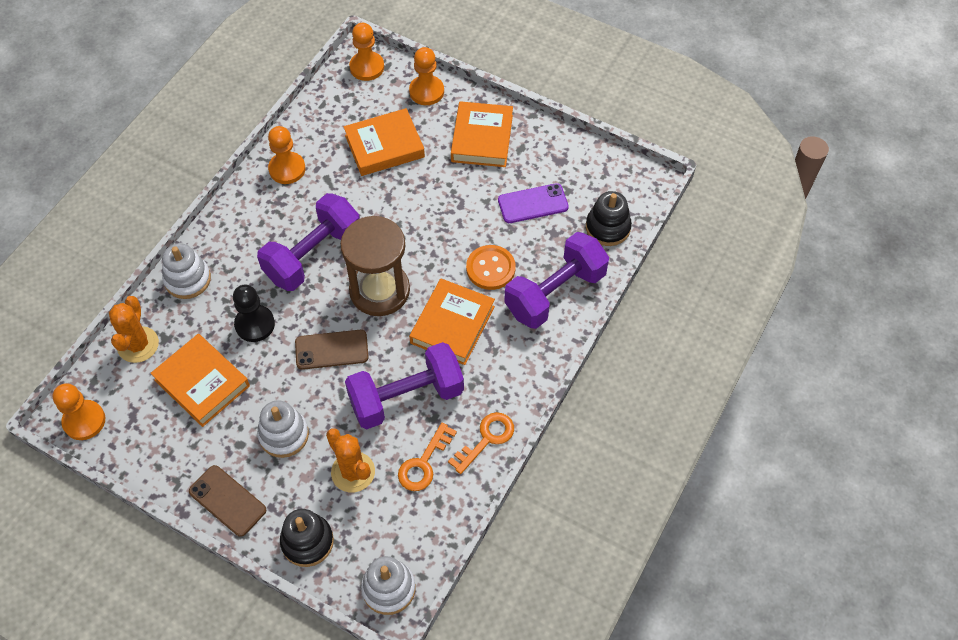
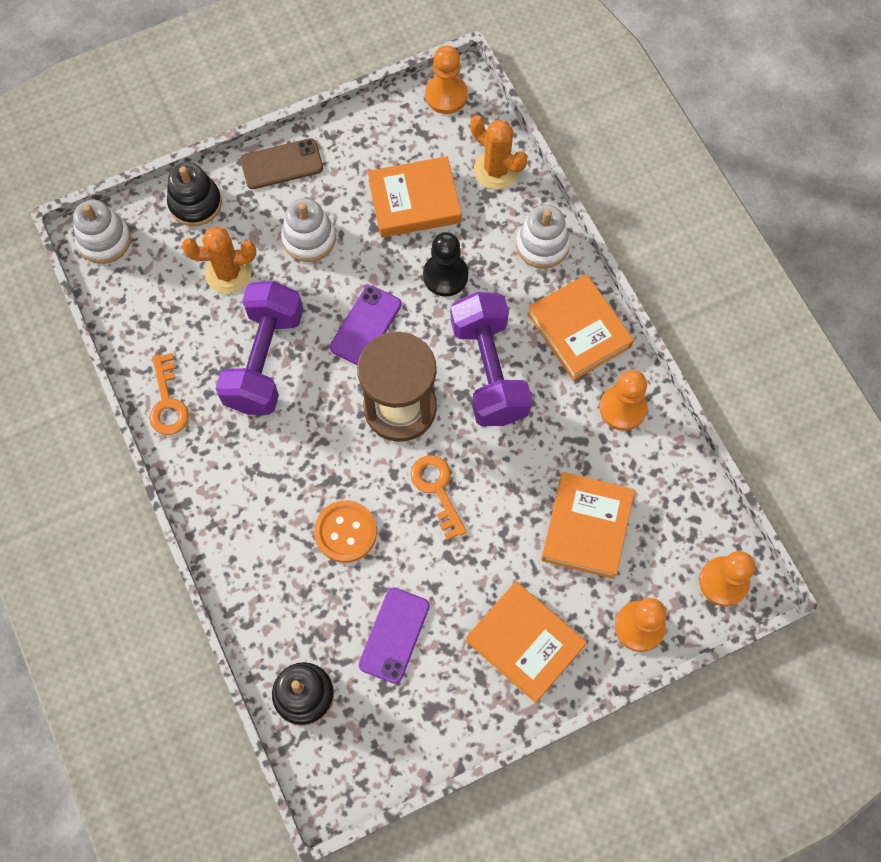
camera: 125 degrees right, 10 degrees up
(331, 350) = (365, 326): brown phone -> purple phone
(423, 463) = (189, 334): orange key -> orange key (437, 489)
(452, 325) = (308, 451): orange book -> orange book (578, 330)
(555, 293) = (267, 576): purple dumbbell -> none

